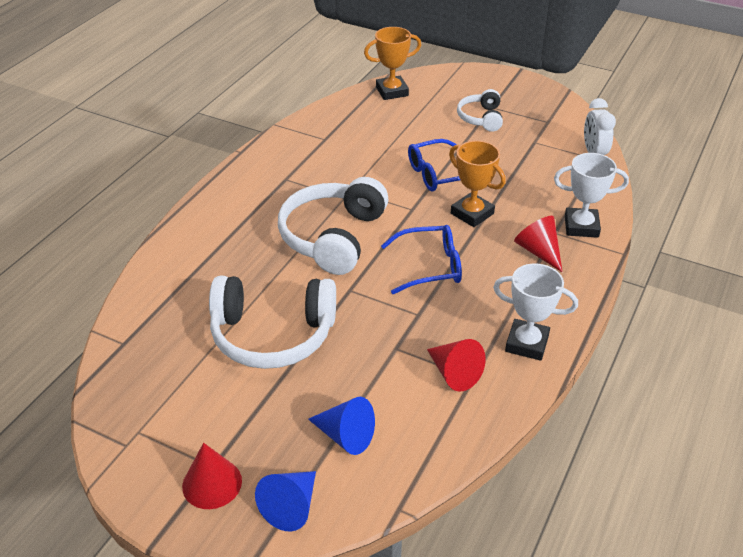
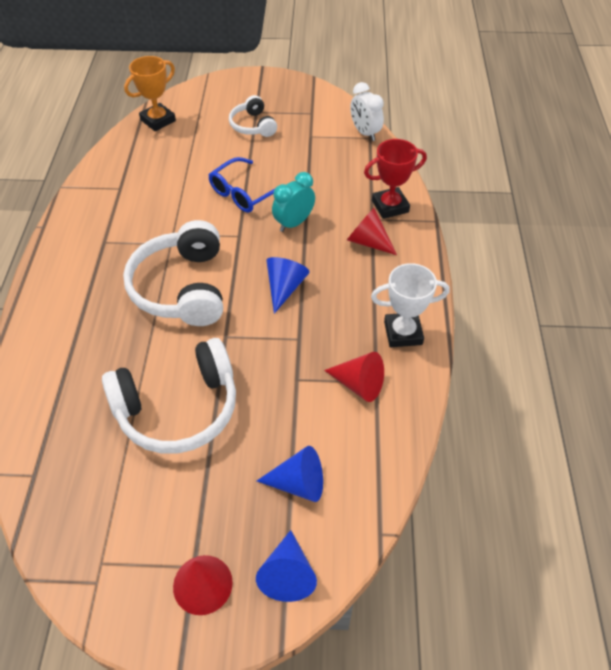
camera: 25 degrees left, 10 degrees up
(430, 266) = (284, 288): blue glasses -> blue cone
(472, 213) = (294, 223): orange trophy -> turquoise clock
(581, 226) = (390, 206): white trophy -> red trophy

